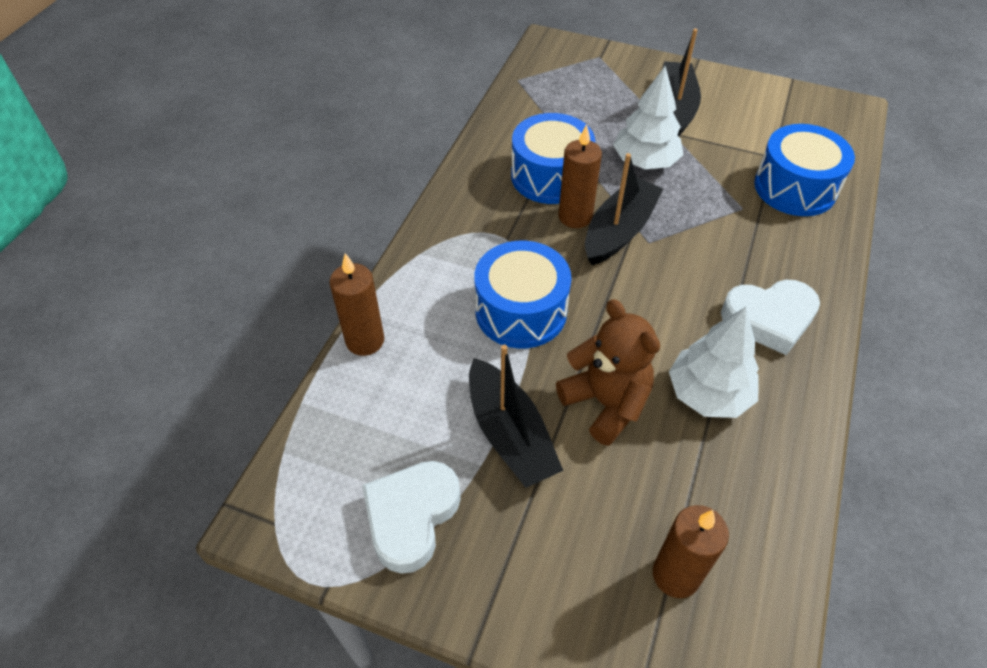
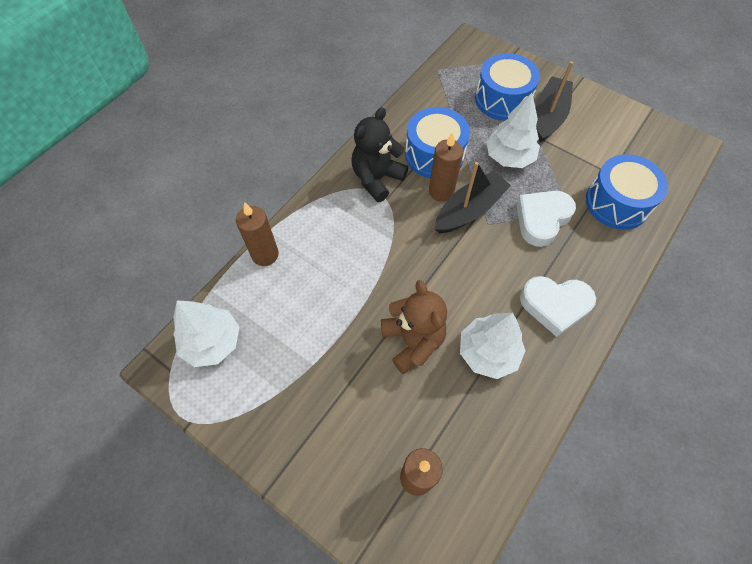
camera: 15 degrees right, 10 degrees up
(325, 470) = (212, 342): none -> white tree
(411, 517) = (256, 389): white heart -> white heart (542, 219)
(486, 218) = (377, 179): none -> black teddy bear
(510, 434) = (339, 347): black boat -> none
(521, 311) = (377, 257): blue drum -> blue drum (502, 99)

